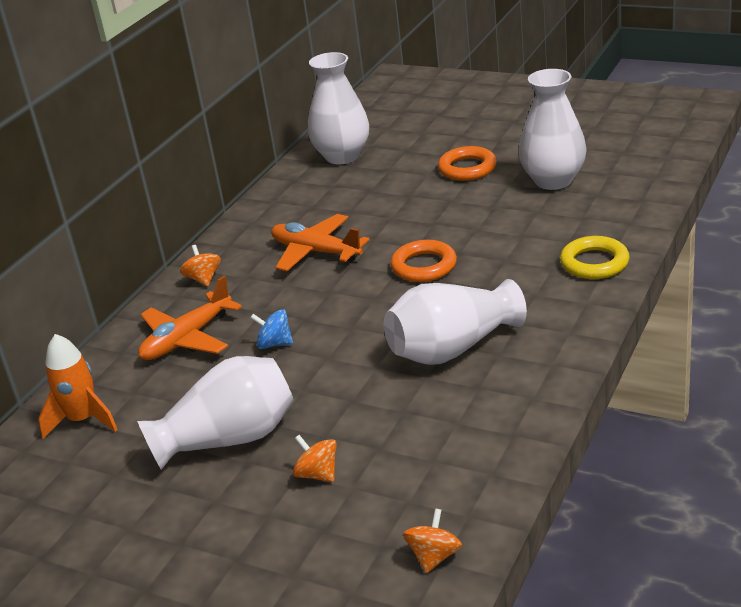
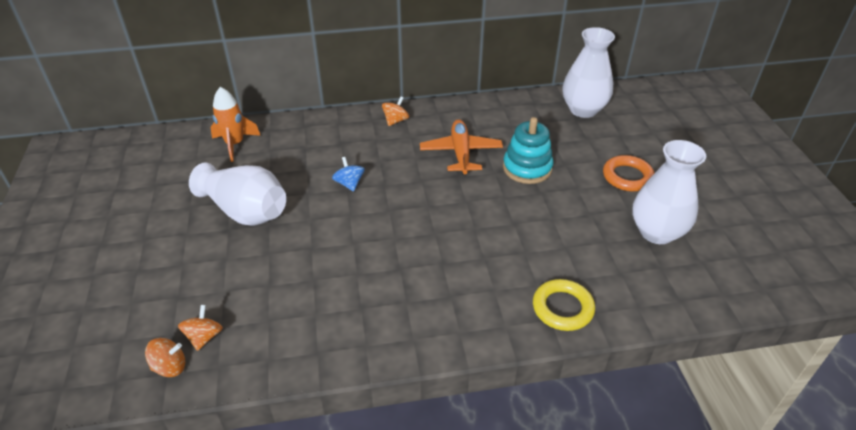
camera: 50 degrees right, 10 degrees up
(187, 339) = (332, 145): orange plane -> none
(317, 474) = (229, 268): orange spinning top -> orange spinning top (204, 337)
(389, 219) = (527, 168): none -> turquoise stacking toy
(424, 266) = (484, 212): orange ring -> none
(452, 348) = (397, 273): white vase -> none

